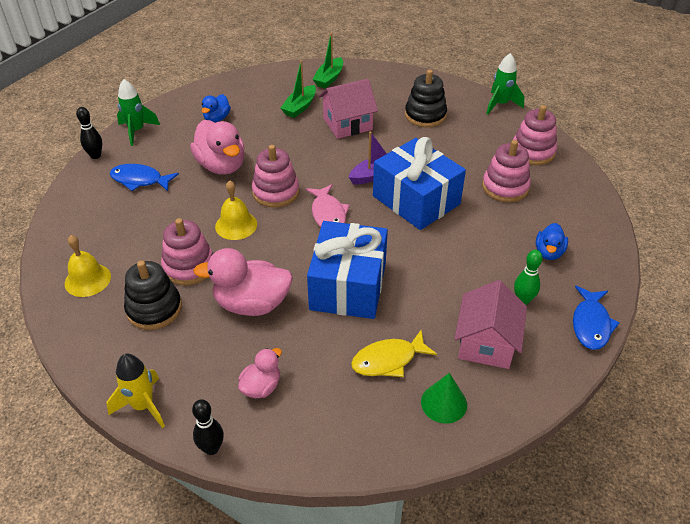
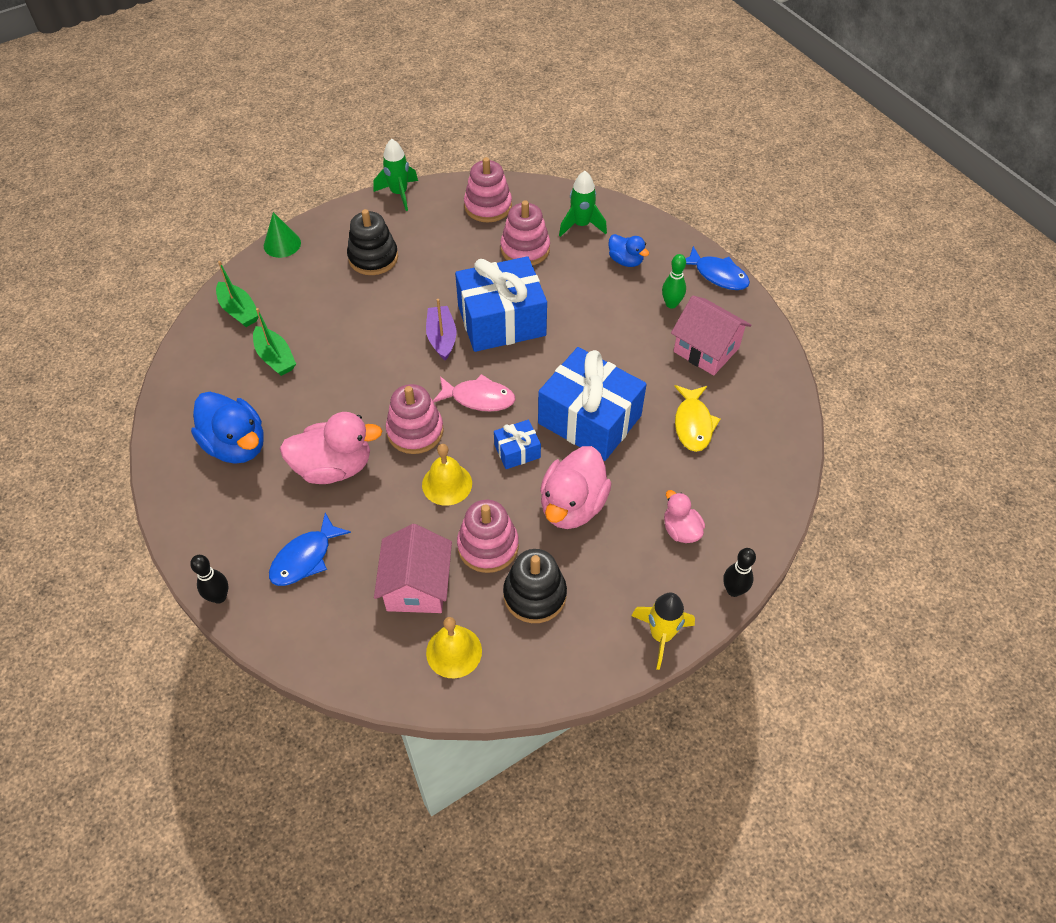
camera: 65 degrees left, 10 degrees up
(137, 131) = (198, 538): green rocket -> green rocket (581, 225)
(217, 118) = (236, 445): blue duck -> blue duck, size x1.80
(288, 253) = (517, 451): none -> blue gift
(347, 124) = (340, 327): pink house -> pink house (417, 586)
(444, 403) = (754, 405): green cone -> green cone (282, 244)

